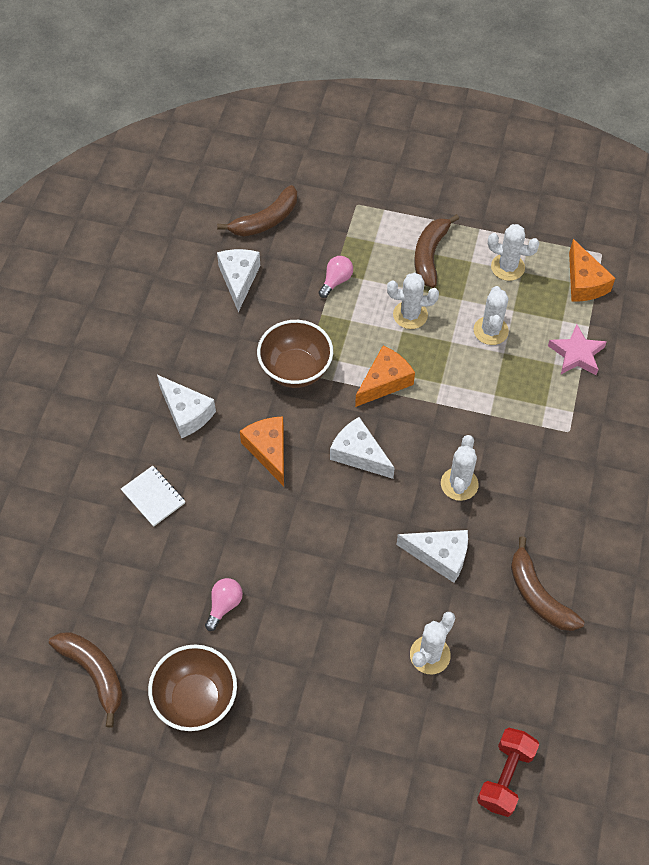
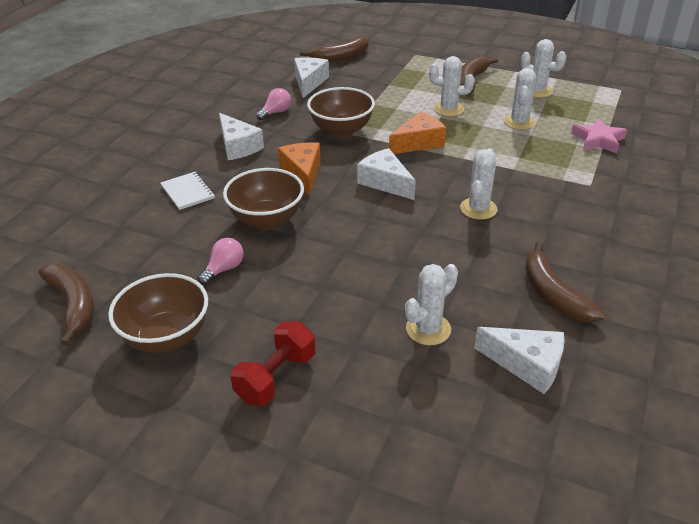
camera: 10 degrees right, 20 degrees down
(248, 529) = (267, 220): none -> brown bowl
(336, 281) = (389, 88): pink light bulb -> pink light bulb (276, 112)
(440, 556) = (451, 255): white cheese -> white cheese (527, 365)
(505, 776) = (503, 451): red dumbbell -> red dumbbell (276, 377)
(584, 282) = (605, 103): orange cheese -> none

